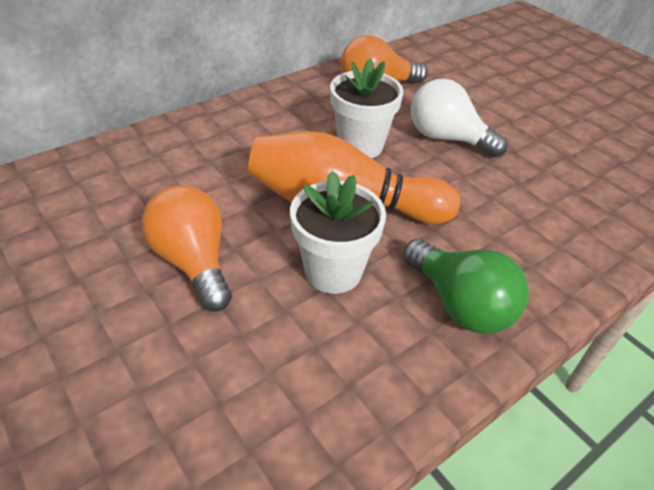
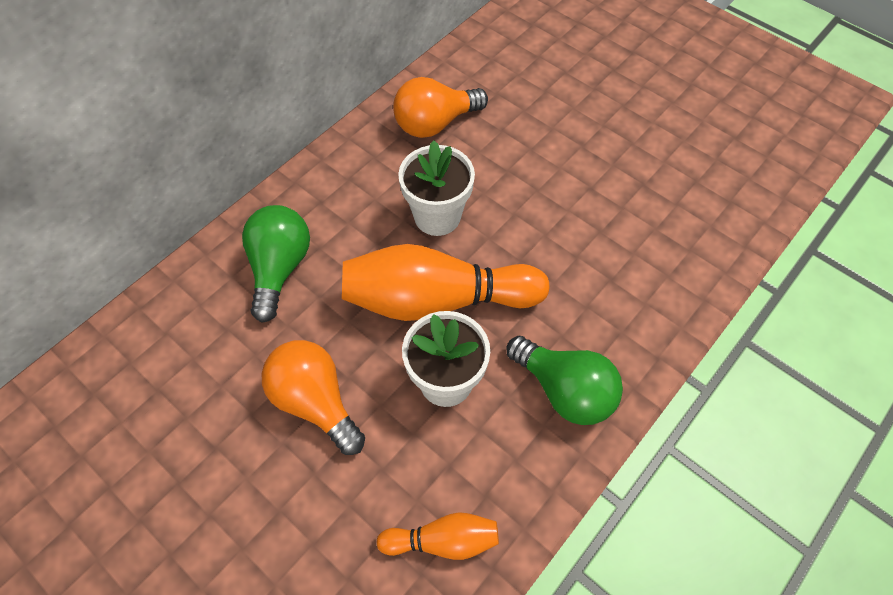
camera: 10 degrees left, 15 degrees up
(201, 156) = (280, 268): none -> green light bulb
(286, 420) = (443, 540): none -> orange bowling pin
(447, 138) = (522, 186): white light bulb -> none

